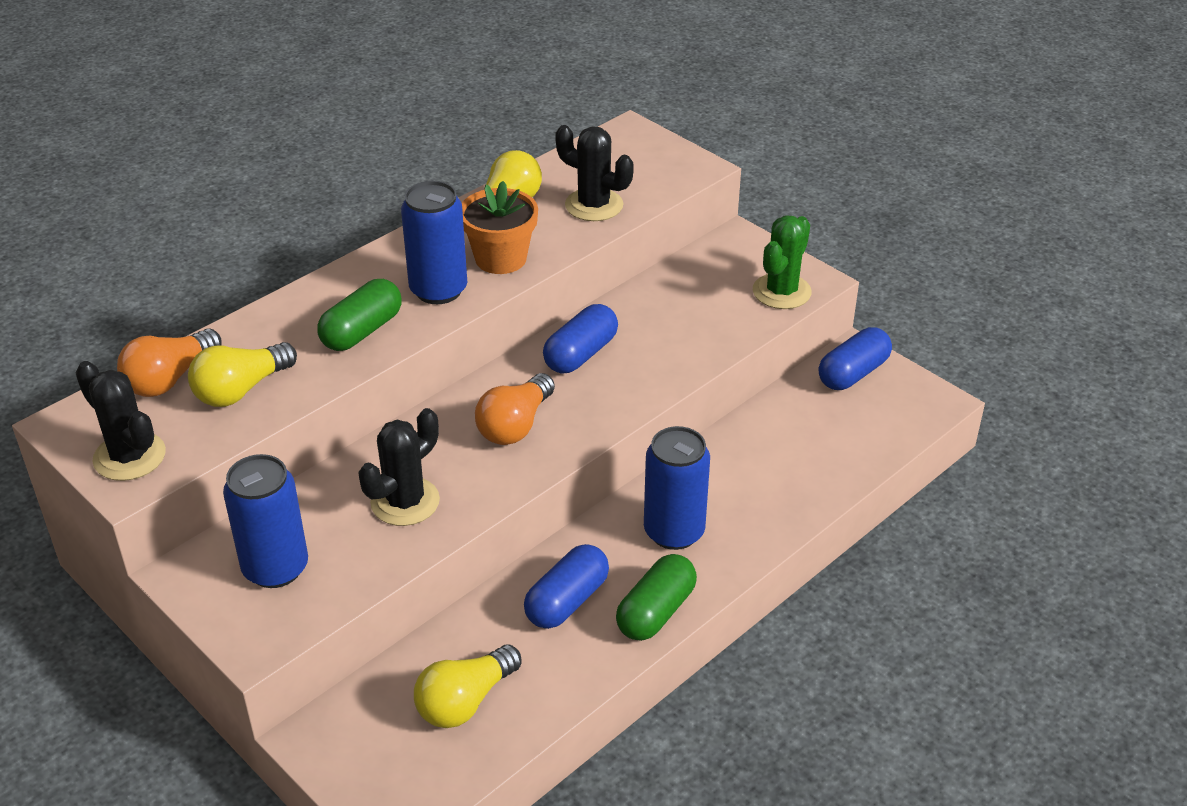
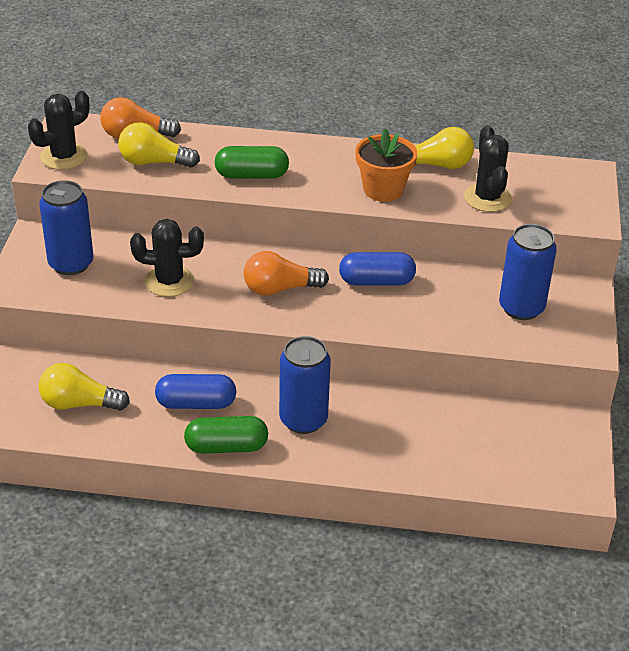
camera: 50 degrees right, 0 degrees up
(129, 456) = (64, 157): black cactus -> black cactus turned 45 degrees clockwise
(438, 290) = (323, 182): blue can -> blue can (521, 308)
(781, 292) = (555, 338): green cactus -> none
(853, 373) = (558, 431): blue capsule -> none

